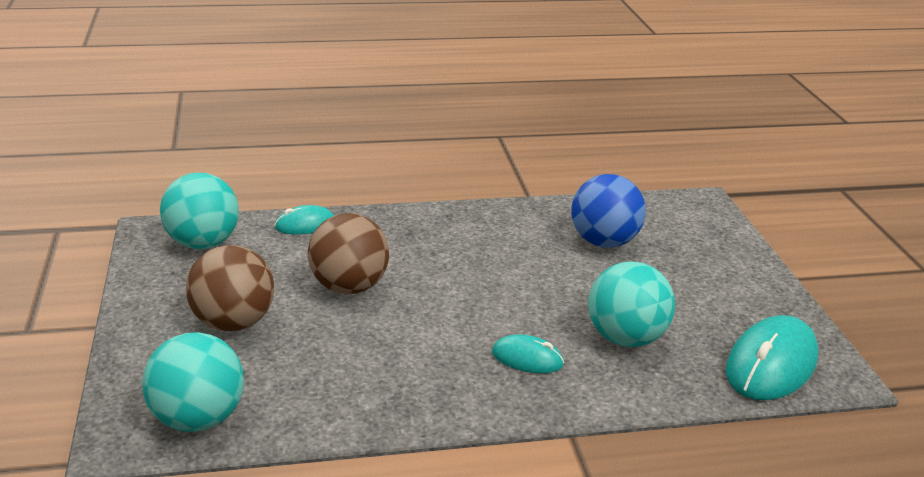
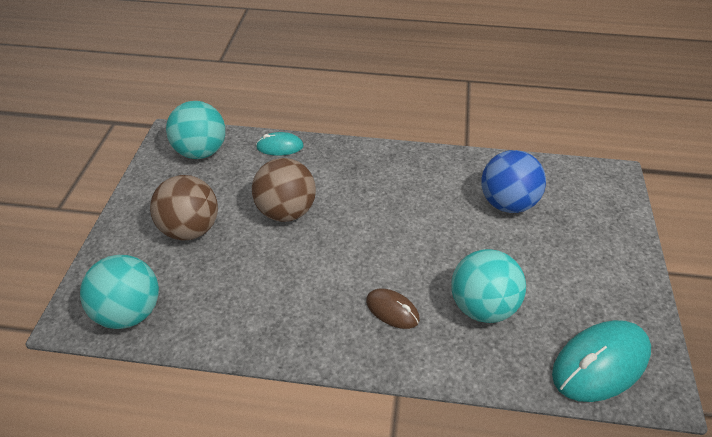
camera: 20 degrees right, 15 degrees up
(527, 358) = (392, 310): turquoise mouse -> brown mouse

